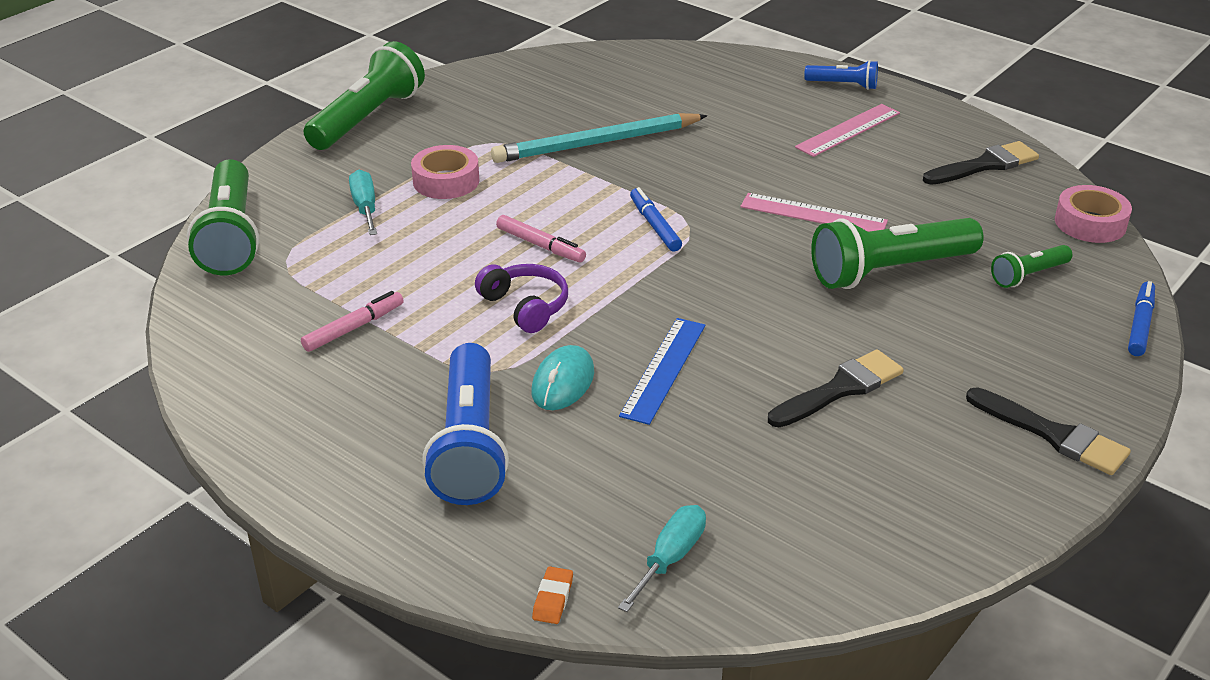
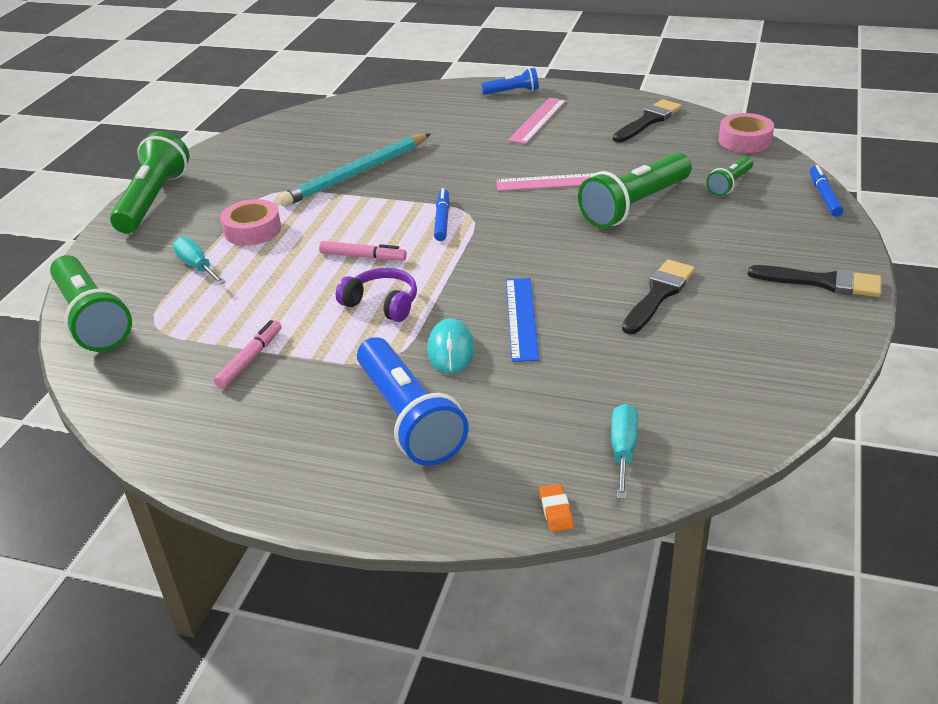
camera: 20 degrees left, 0 degrees up
(655, 225) = (442, 220): blue marker -> blue marker turned 45 degrees clockwise

